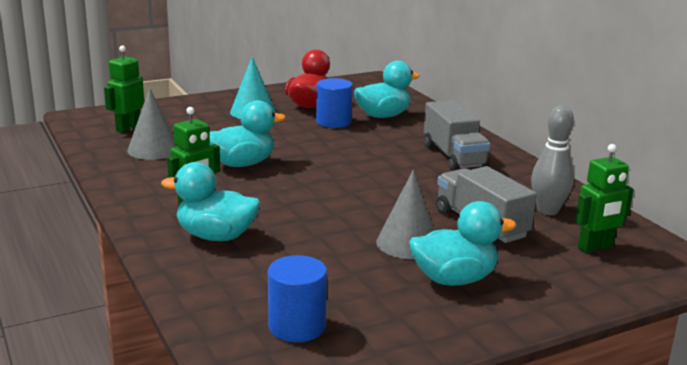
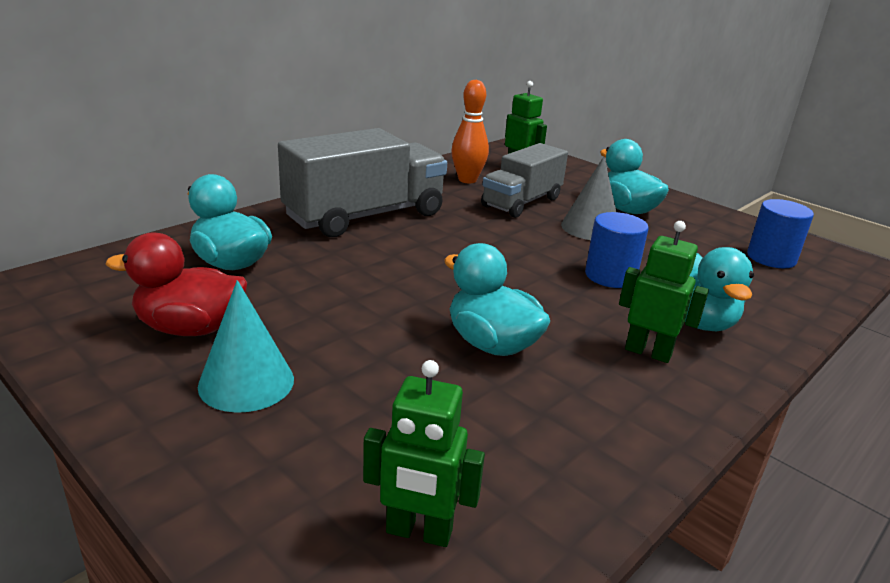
camera: 110 degrees left, 5 degrees up
(153, 149) = (504, 451): grey cone -> none
(333, 122) = (274, 297): blue cylinder -> blue cylinder (610, 276)
(453, 157) = (365, 216): grey truck -> grey truck, size x1.51
(548, 210) = (467, 180): grey bowling pin -> orange bowling pin

